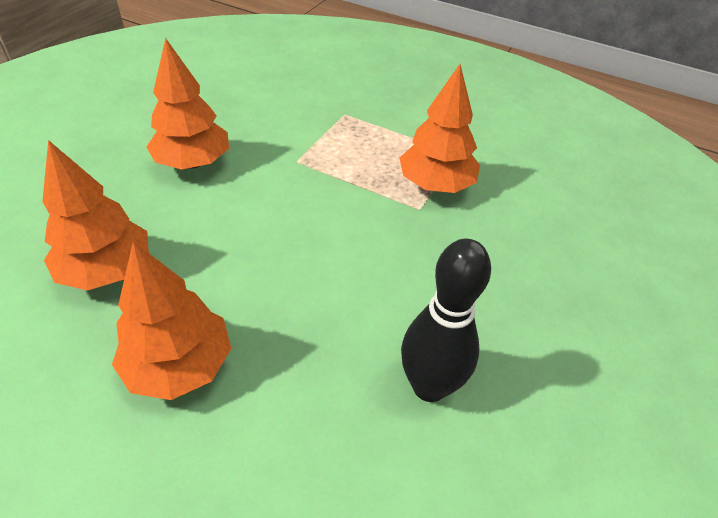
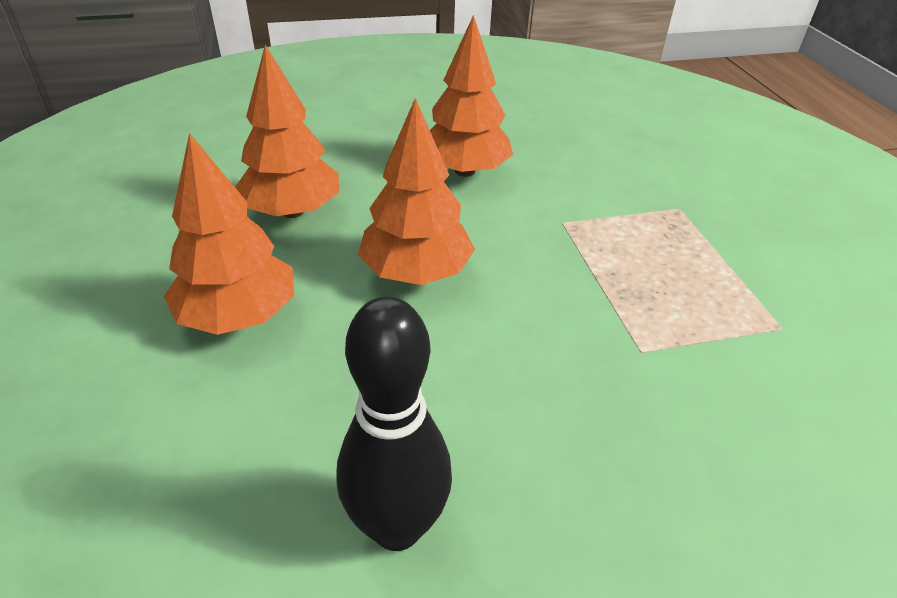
camera: 50 degrees right, 5 degrees down
(435, 184) = (699, 340): orange tree -> orange tree (416, 272)

